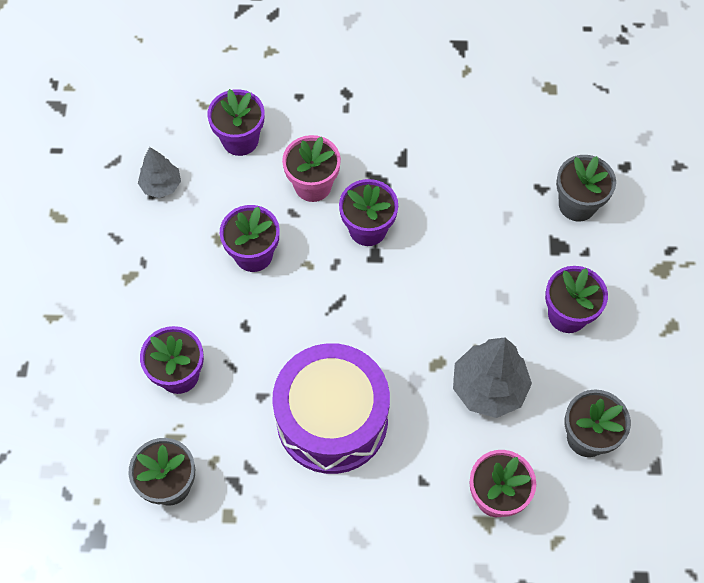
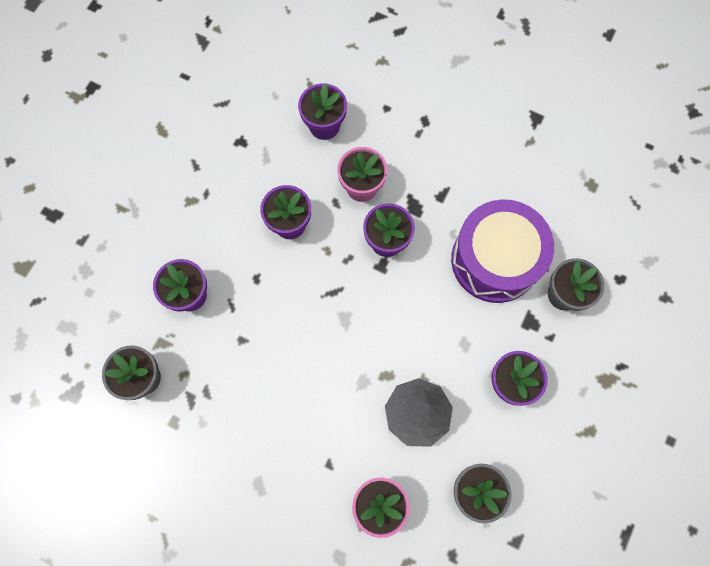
camera: 25 degrees right, 10 degrees up
(161, 185) = (248, 137): grey tree -> none
(332, 419) = (285, 383): purple drum -> purple drum (495, 260)

